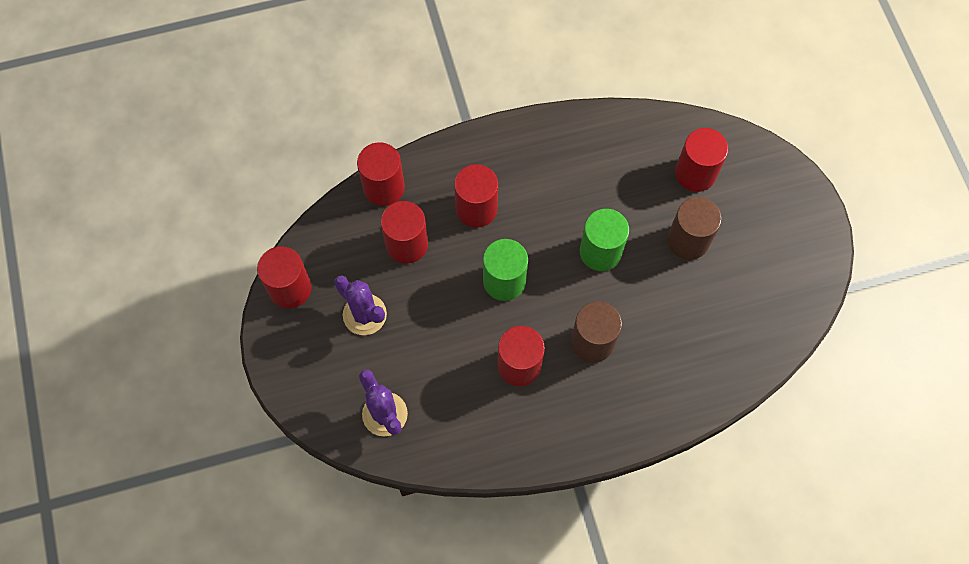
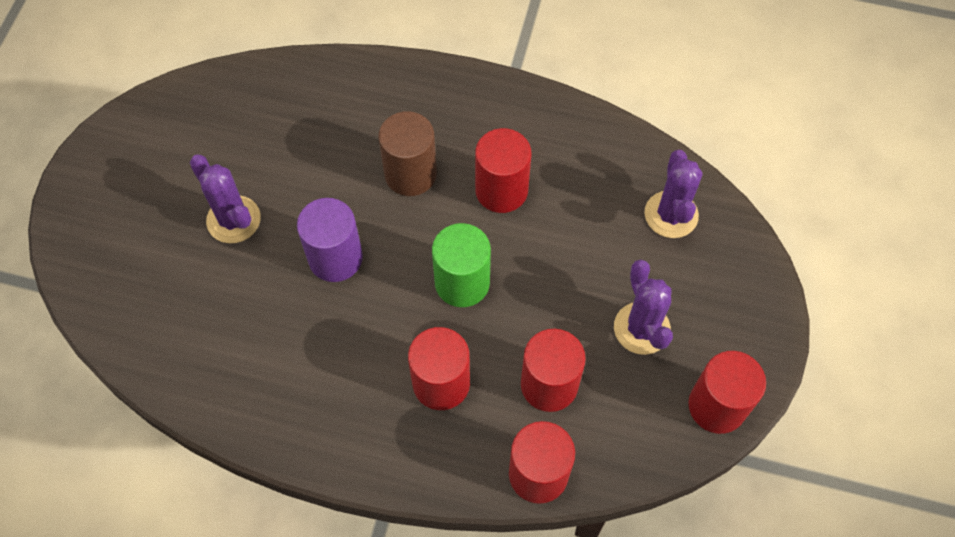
camera: 150 degrees left, 5 degrees down
(600, 252) = (335, 258): green cylinder -> purple cylinder
(688, 240) = (233, 220): brown cylinder -> purple cactus
(695, 173) = (164, 287): red cylinder -> none

